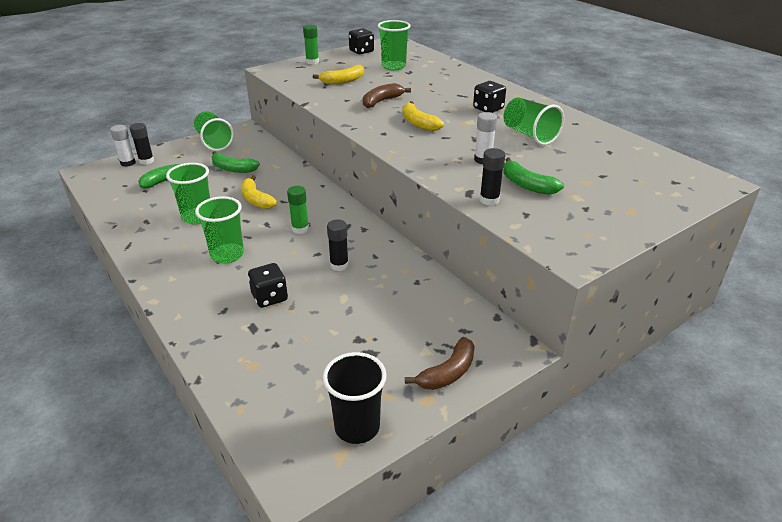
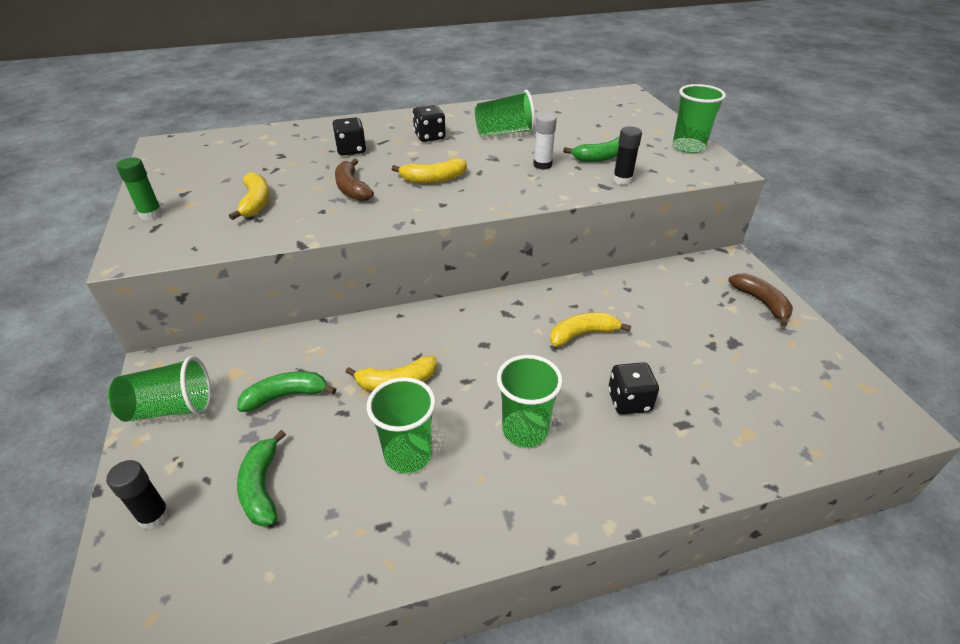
camera: 70 degrees left, 5 degrees up
(128, 163) = (135, 550): white glue stick -> none
(233, 169) = (286, 396): green banana -> green banana turned 150 degrees counterclockwise
(300, 229) = (494, 352): green glue stick -> none
(339, 265) = (582, 334): black glue stick -> yellow banana
(357, 427) = (832, 371): black cup -> none
(361, 51) = (166, 171): black dice -> black dice (351, 150)
(393, 66) = (251, 161): green cup -> green cup (688, 147)

